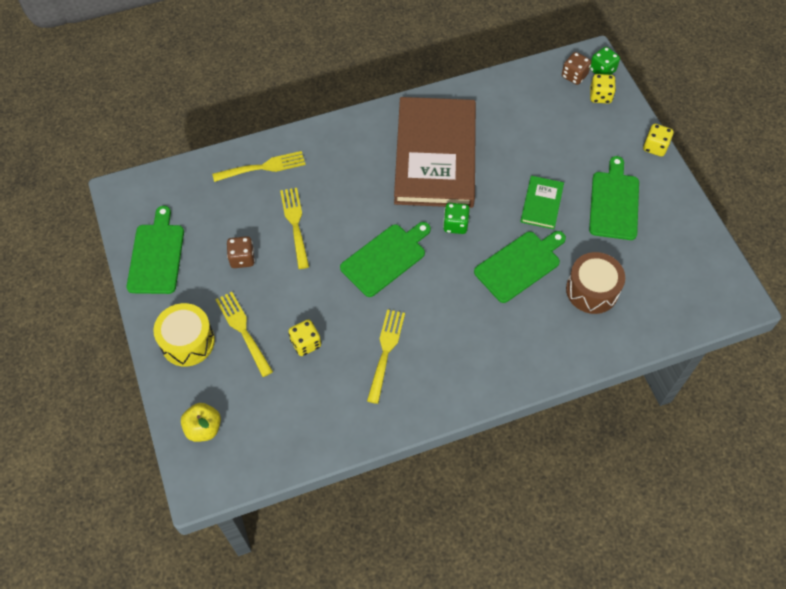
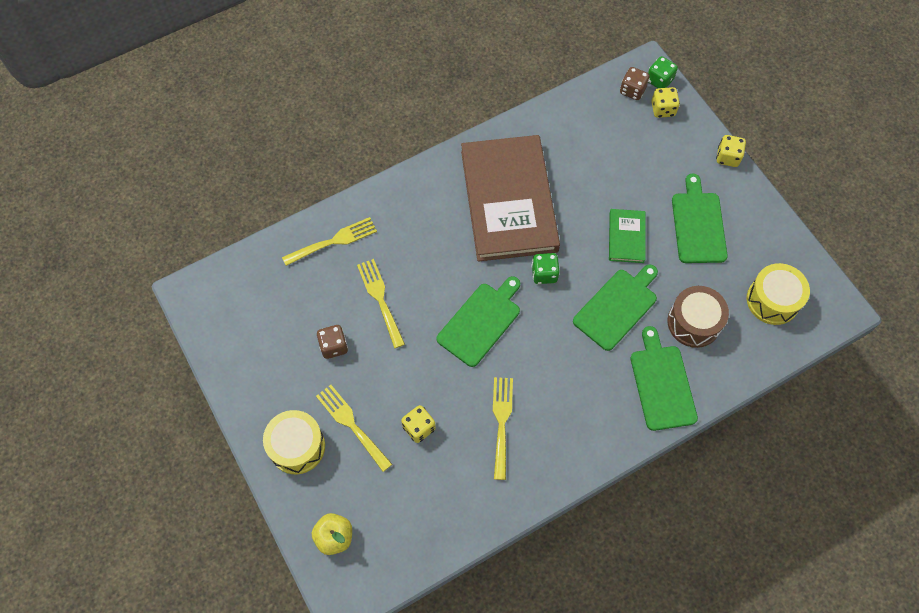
camera: 10 degrees left, 5 degrees up
(156, 255) = (243, 357): green cutting board -> green cutting board (662, 384)
(674, 282) = (772, 300): none -> yellow drum

